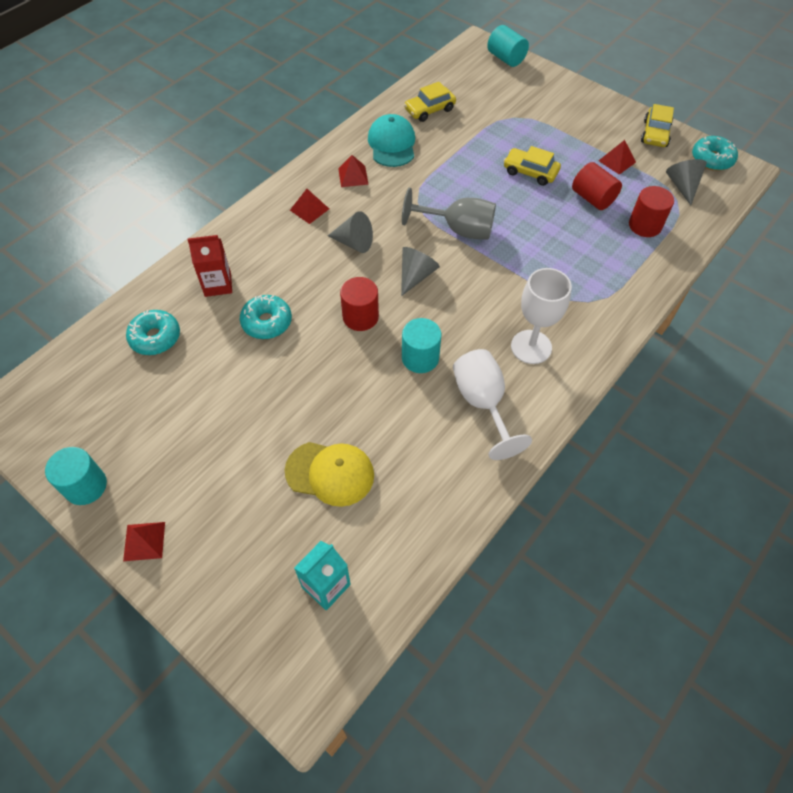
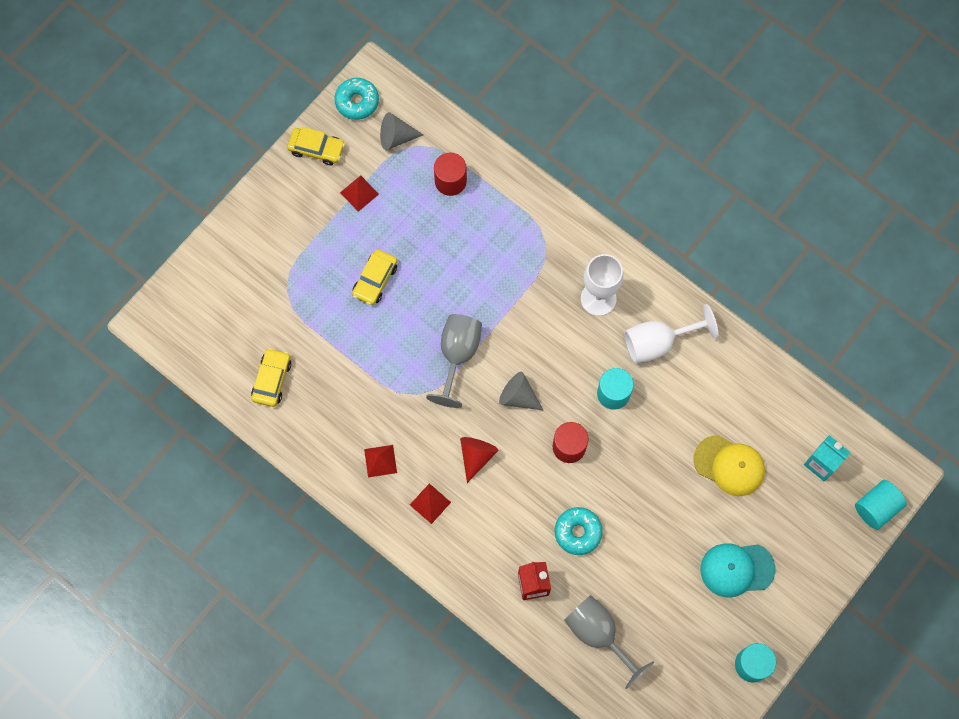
camera: 90 degrees left, 15 degrees up
(144, 541) = (796, 606): red pyramid -> none
(155, 337) = (598, 634): turquoise donut -> grey goblet
(330, 473) = (729, 465): yellow cap -> yellow cap turned 105 degrees clockwise
(354, 243) = (476, 456): grey cone -> red cone
(392, 144) = (330, 421): turquoise cap -> turquoise cap (736, 569)
(429, 110) = (272, 380): yellow car -> yellow car turned 135 degrees counterclockwise
(506, 58) = (179, 291): turquoise cylinder -> turquoise cylinder (876, 507)
(592, 198) = (413, 224): red cylinder -> none

